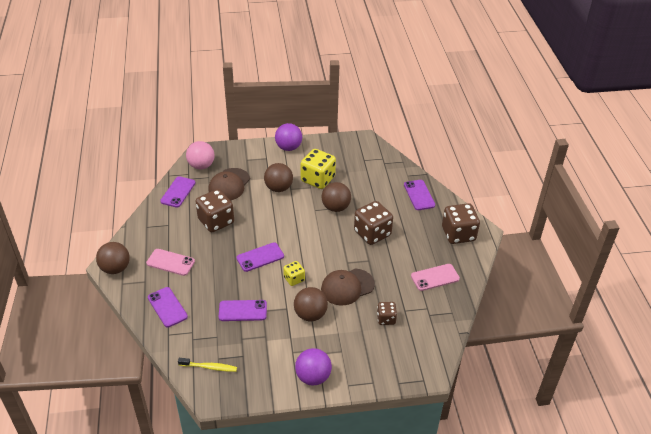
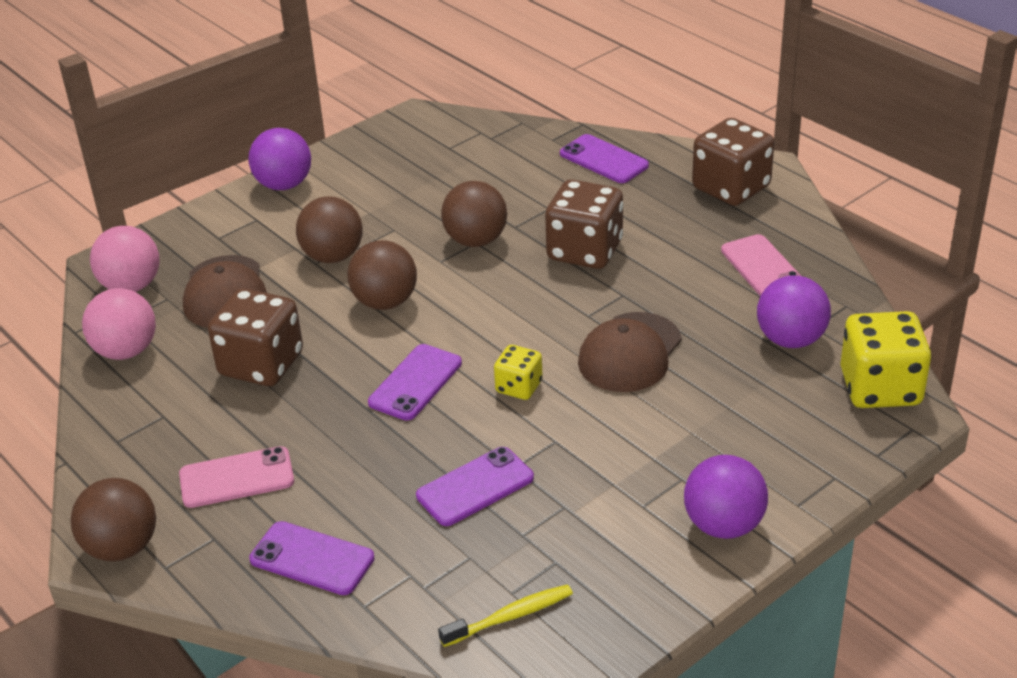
camera: 30 degrees left, 5 degrees down
(178, 192) = (126, 351): purple phone -> pink ball
(310, 314) = (611, 428): brown ball -> brown ball (385, 302)
(318, 179) = (395, 211): yellow dice -> yellow dice (880, 388)
(386, 319) = (750, 368): brown dice -> none
(414, 315) = (790, 339): none -> purple ball
(435, 277) = (762, 268): pink phone -> pink phone turned 60 degrees counterclockwise

